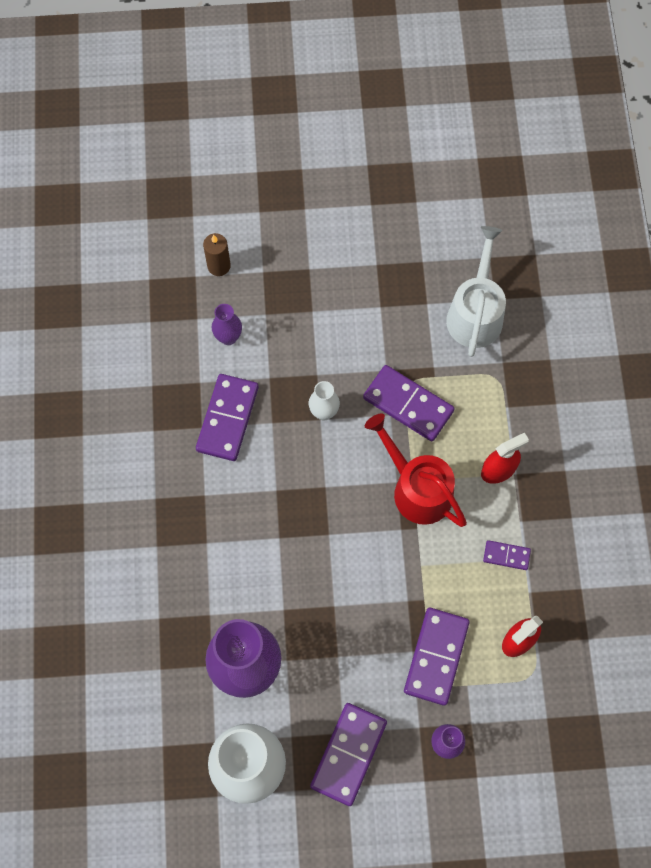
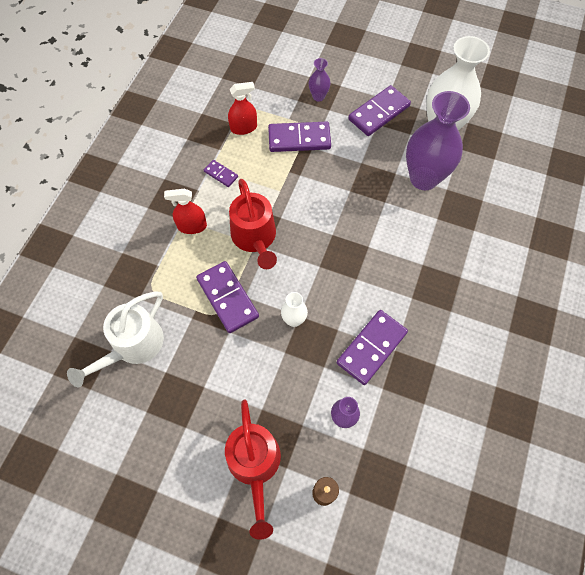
camera: 155 degrees left, 5 degrees down
(293, 261) = (255, 465): none -> red watering can
(436, 656) = (299, 139): purple domino -> purple domino turned 45 degrees clockwise

